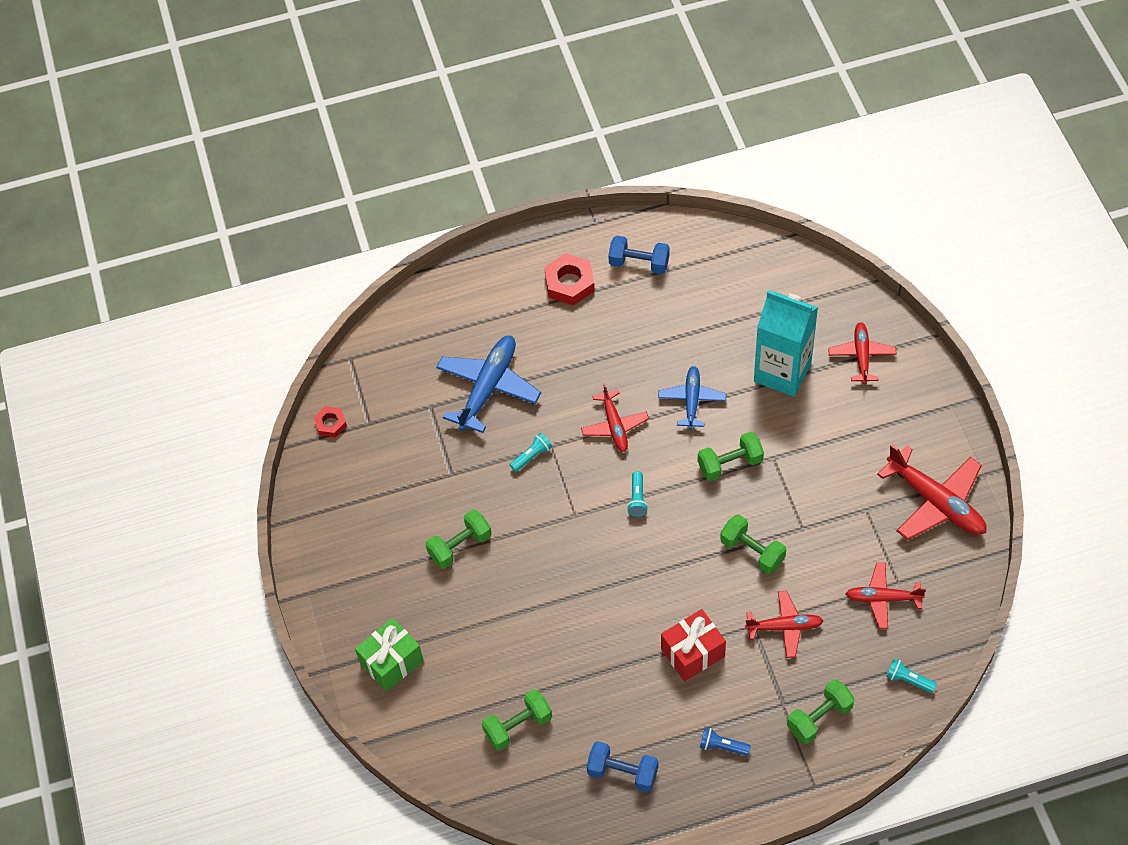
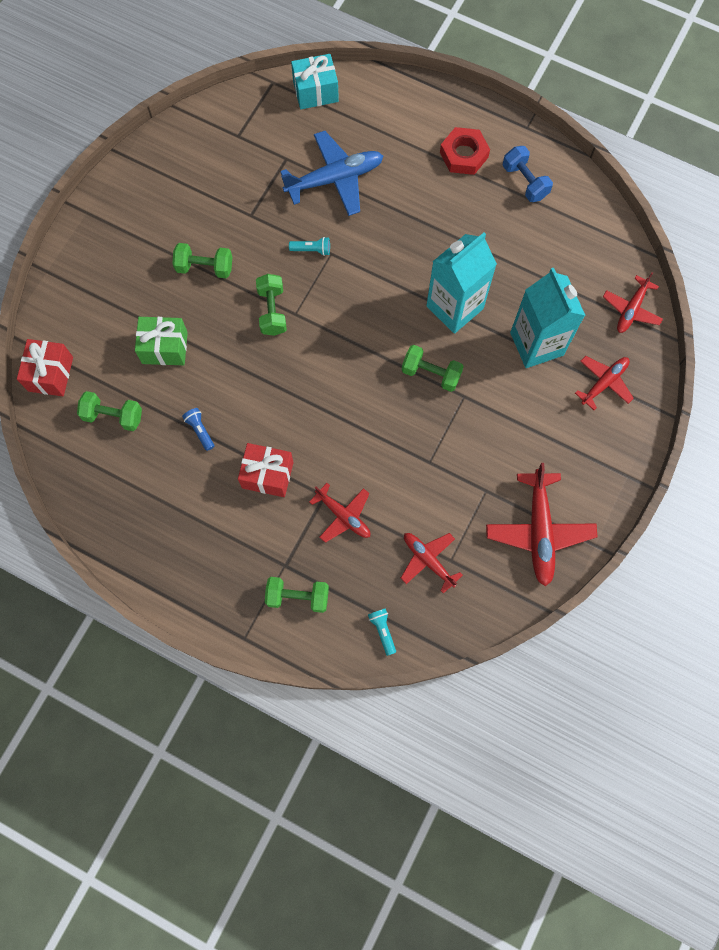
camera: 40 degrees right, 15 degrees up
(331, 424) = (215, 115): red nut -> none
(391, 662) = (86, 303): green gift -> green gift (165, 347)
(395, 335) = (315, 92): none -> turquoise gift
(426, 744) = (50, 374): none -> red gift
(614, 426) = (385, 278): red plane -> red plane (631, 309)
(622, 772) = (141, 508): blue dumbbell -> none
(637, 499) = (346, 340): turquoise flashlight -> none
(692, 400) = (454, 307): blue plane -> turquoise carton
(722, 746) = (218, 553): blue flashlight -> blue flashlight (200, 430)
(752, 551) = (379, 446): green dumbbell -> green dumbbell (272, 311)

